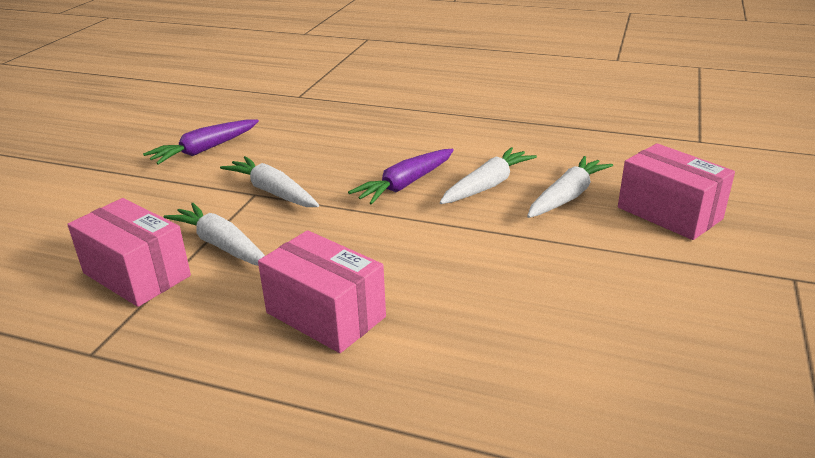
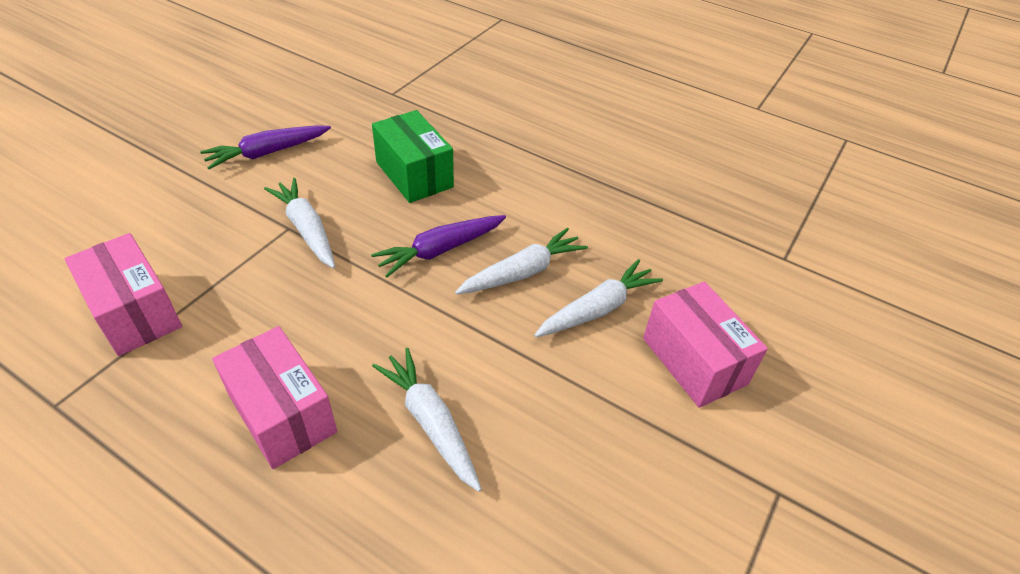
camera: 10 degrees right, 15 degrees up
(222, 245) = (227, 293): white carrot -> white carrot (430, 423)
(351, 142) = (414, 174): none -> green box

